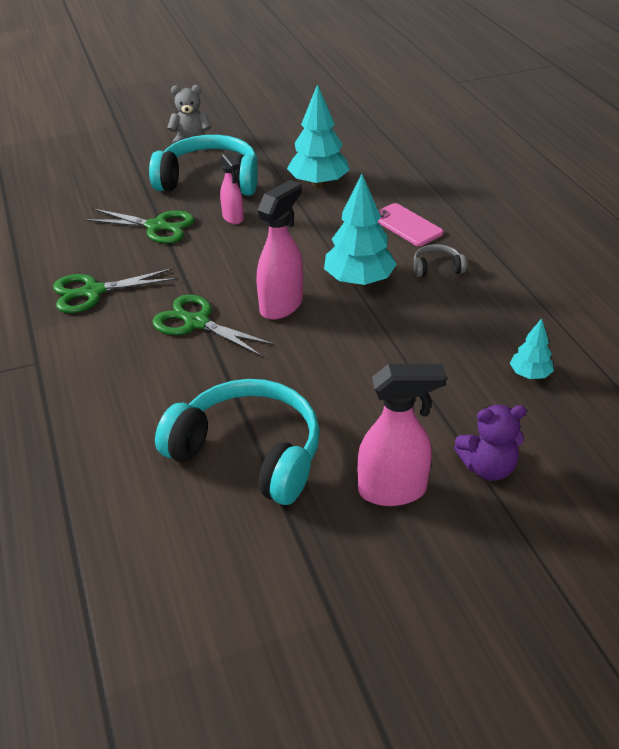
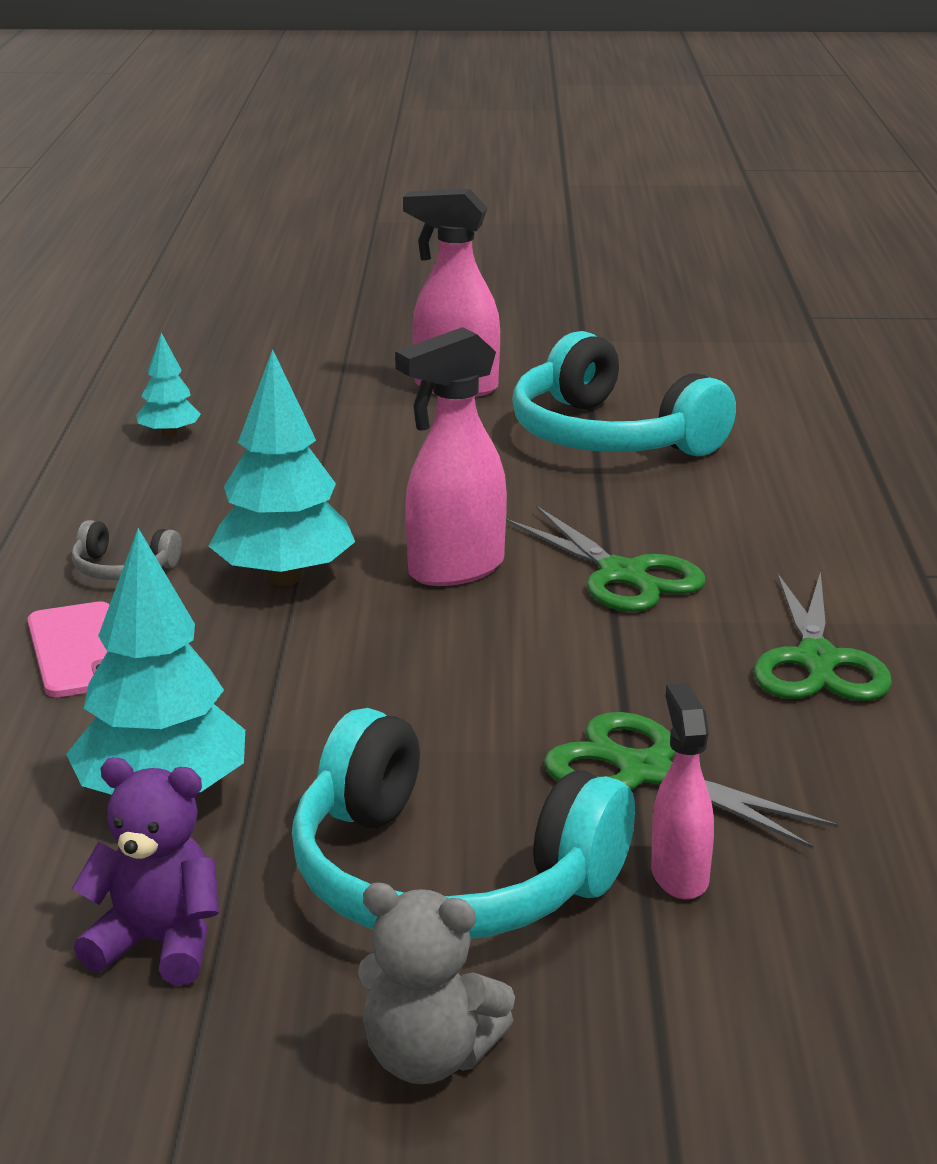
camera: 160 degrees left, 15 degrees down
(93, 292) = (817, 661): green scissors -> green scissors turned 90 degrees clockwise
(233, 218) = (445, 752): pink spray bottle -> pink spray bottle (679, 876)
(488, 467) = (329, 384): purple teddy bear -> purple teddy bear (158, 944)

